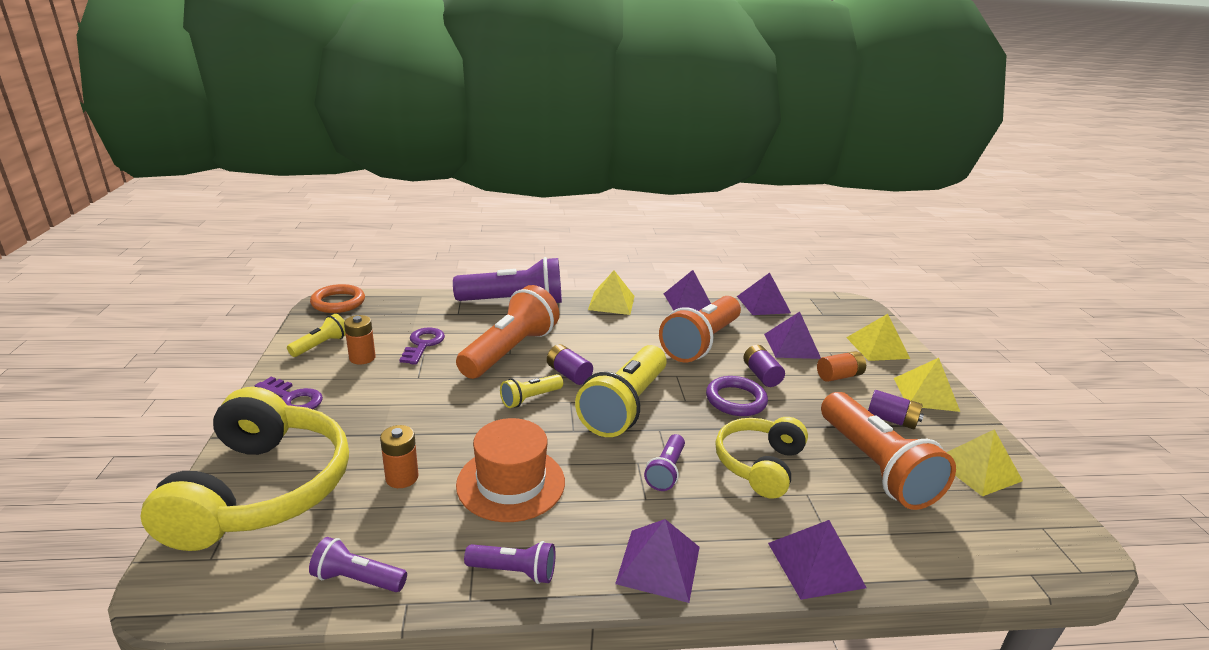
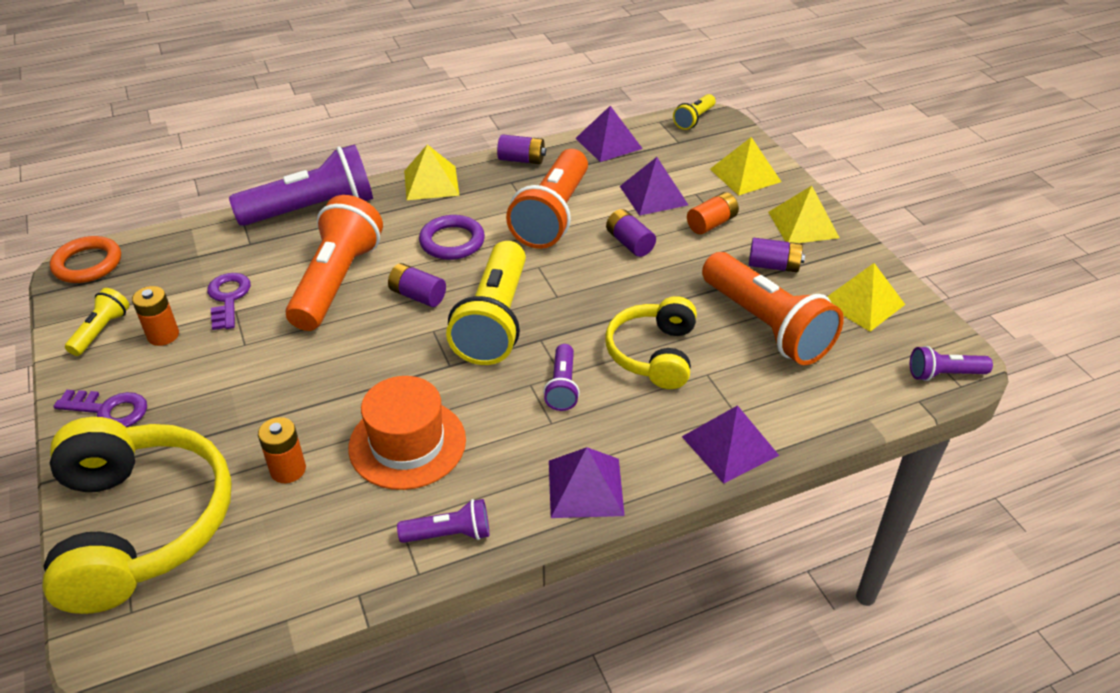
camera: 15 degrees left, 15 degrees up
(357, 579) = (297, 586): purple flashlight -> purple flashlight (944, 374)
(530, 398) = (387, 338): yellow flashlight -> yellow flashlight (694, 119)
(688, 302) = (521, 160): purple pyramid -> purple battery
(735, 400) = (610, 282): purple ring -> purple ring (452, 241)

